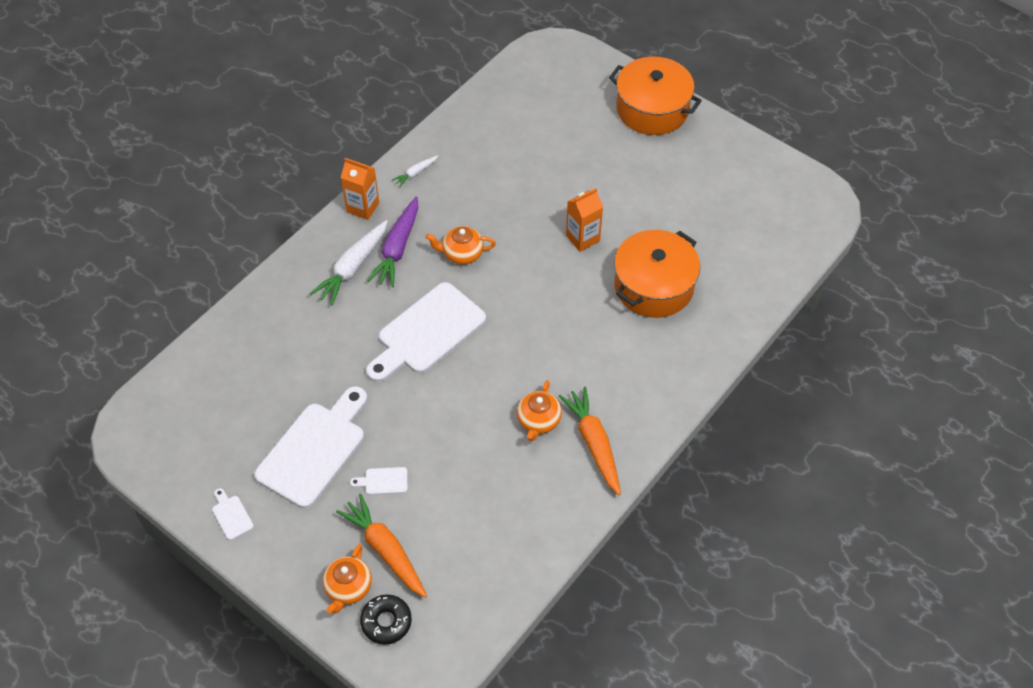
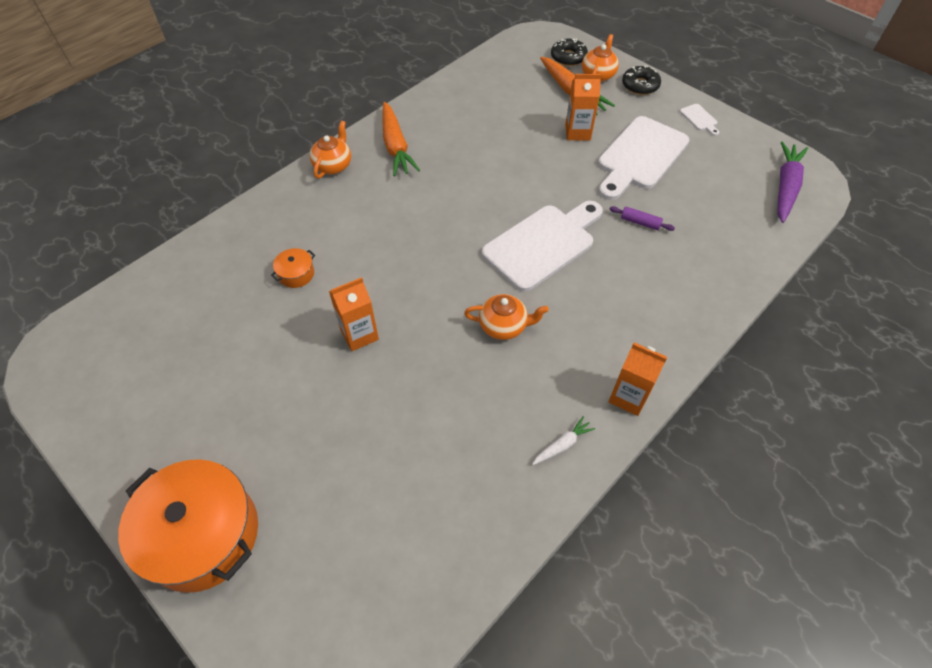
camera: 175 degrees left, 0 degrees up
(295, 571) = (640, 85): none -> black donut
(328, 363) = (640, 222): none -> purple rolling pin
(353, 267) = (630, 318): white carrot -> none
(383, 481) = (577, 132): white cutting board -> orange carton
(397, 248) = (580, 338): purple carrot -> purple carrot (785, 187)
(538, 421) = (441, 165): orange teapot -> orange teapot (333, 165)
(653, 286) = (296, 274): orange pot -> orange pot, size x0.42

